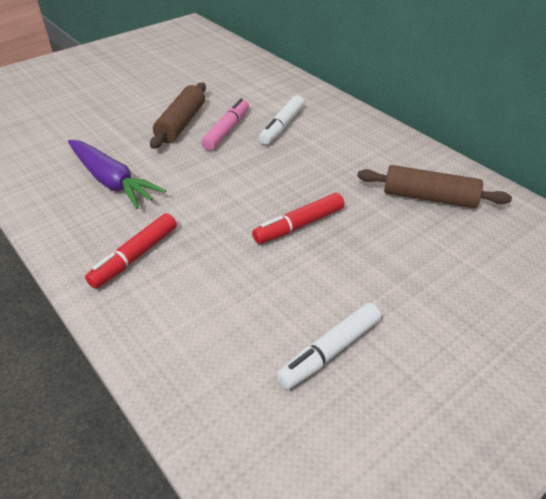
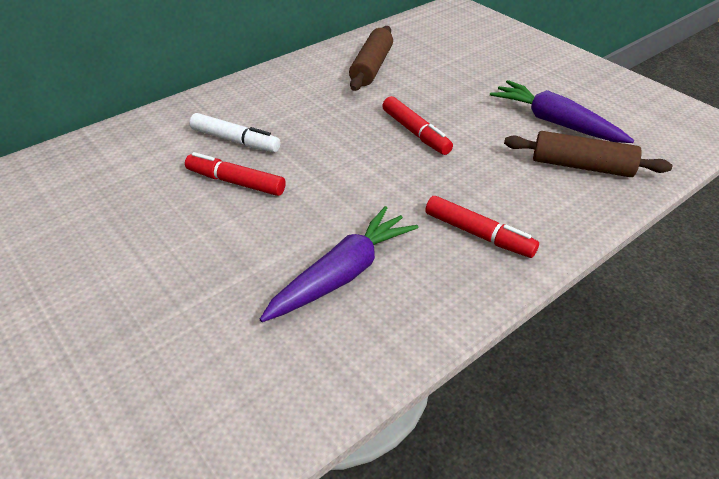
camera: 90 degrees left, 0 degrees up
(181, 123) = (207, 223): brown rolling pin -> brown rolling pin (581, 166)
(227, 130) = (235, 182): pink marker -> red marker
(330, 351) = (555, 122): white marker -> purple carrot

